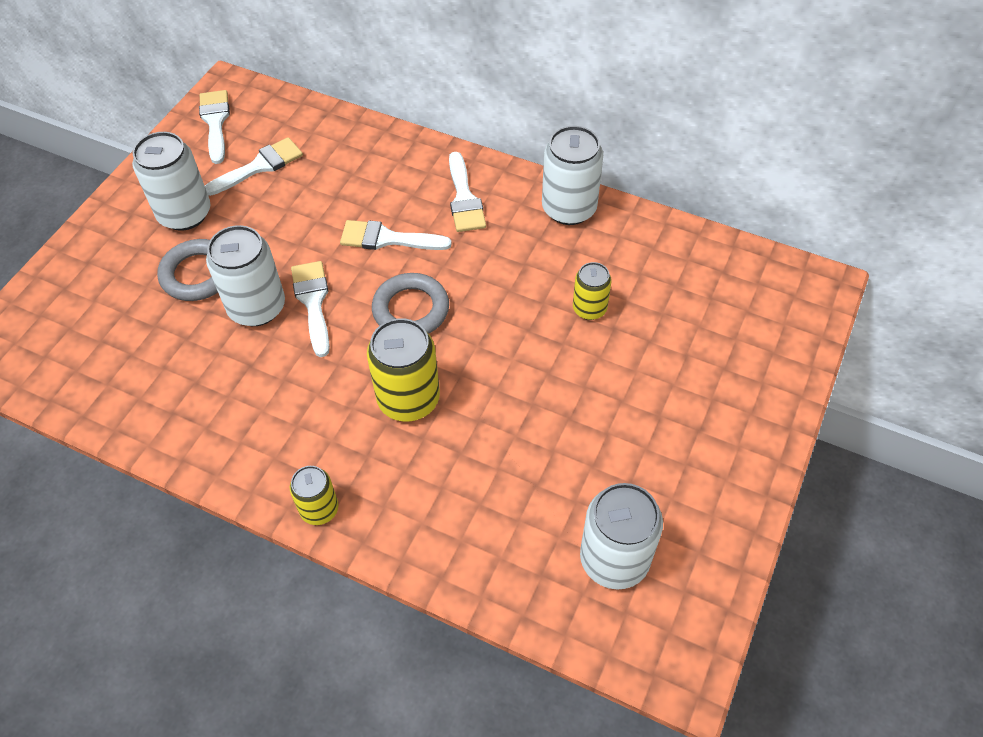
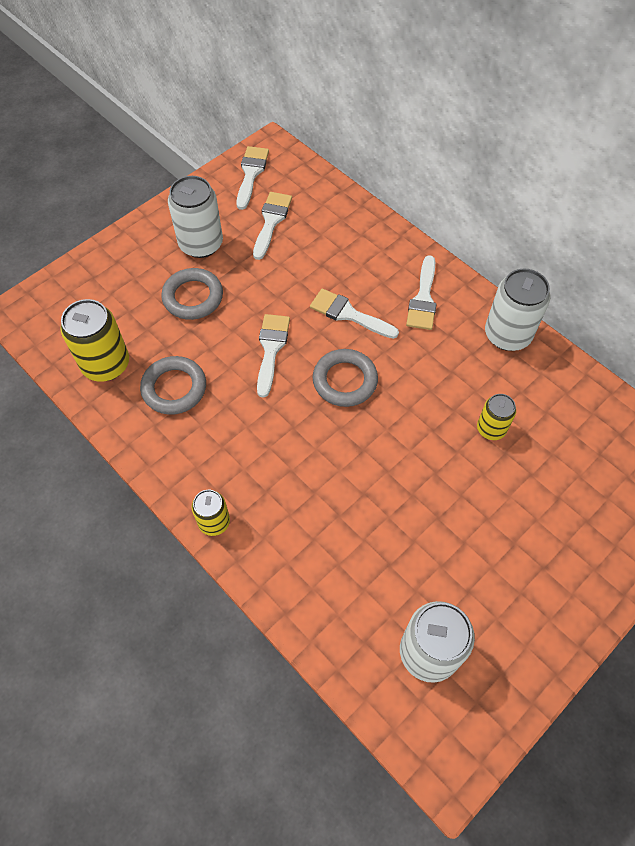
camera: 20 degrees right, 5 degrees up
(214, 380) = (174, 388): none -> grey ring
(257, 307) = (227, 339): white can -> none
(259, 166) = (271, 221): white brush -> white brush turned 60 degrees counterclockwise
(408, 399) = (315, 456): yellow can -> yellow can (106, 364)

